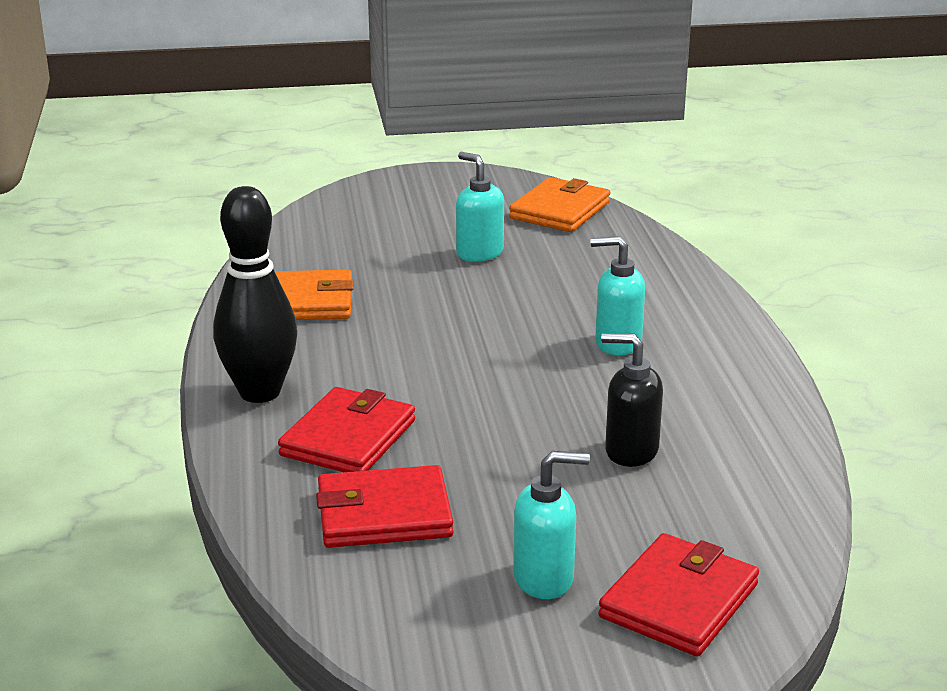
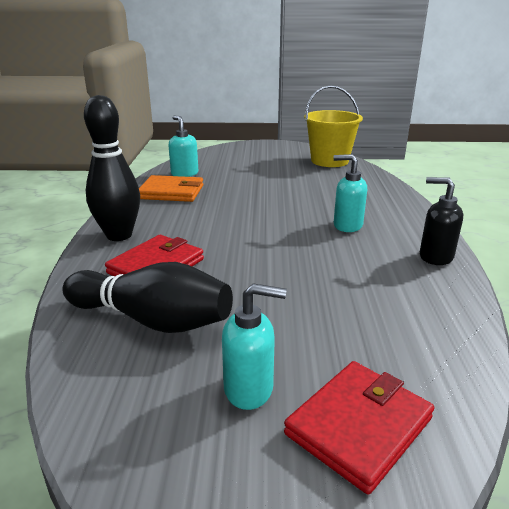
camera: 10 degrees right, 0 degrees up
(384, 514) = (152, 320): red wallet -> black bowling pin
(479, 253) = (279, 176): turquoise soap dispenser -> turquoise soap dispenser (184, 174)
(560, 210) = (329, 161): orange wallet -> yellow bucket
(630, 451) = (342, 292): black soap dispenser -> black soap dispenser (435, 257)

